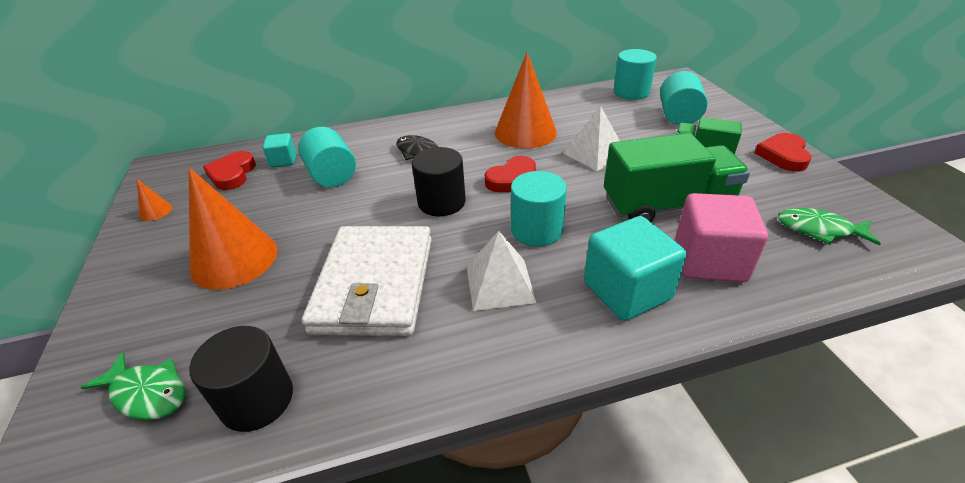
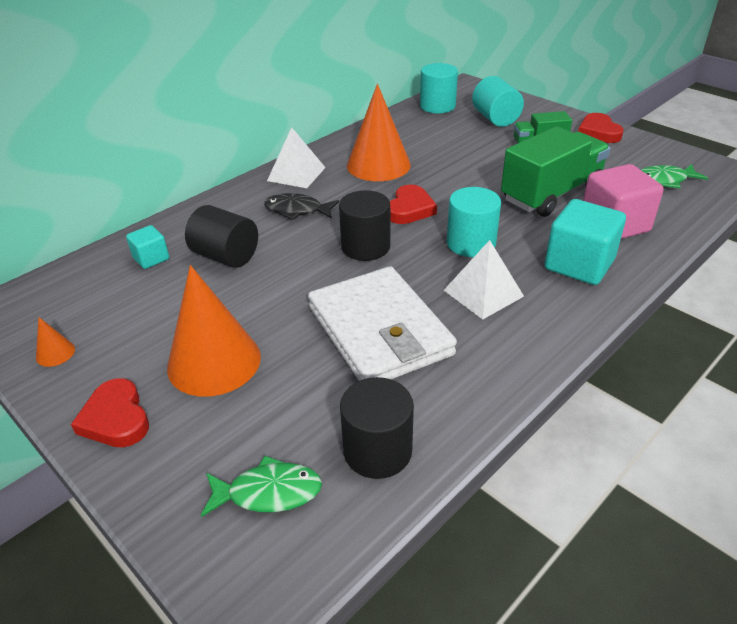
camera: 30 degrees left, 0 degrees up
(232, 174) = (104, 289): red heart -> red heart (116, 418)
(332, 175) = (226, 256): turquoise cylinder -> black cylinder
(594, 153) = (457, 168): white pyramid -> white pyramid (296, 174)

